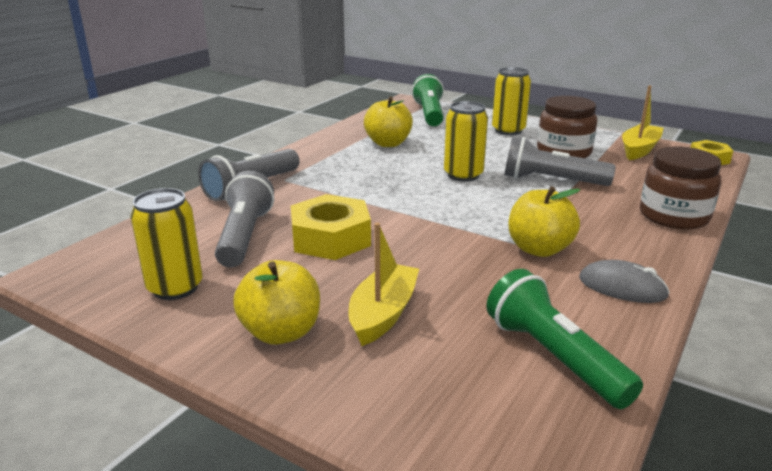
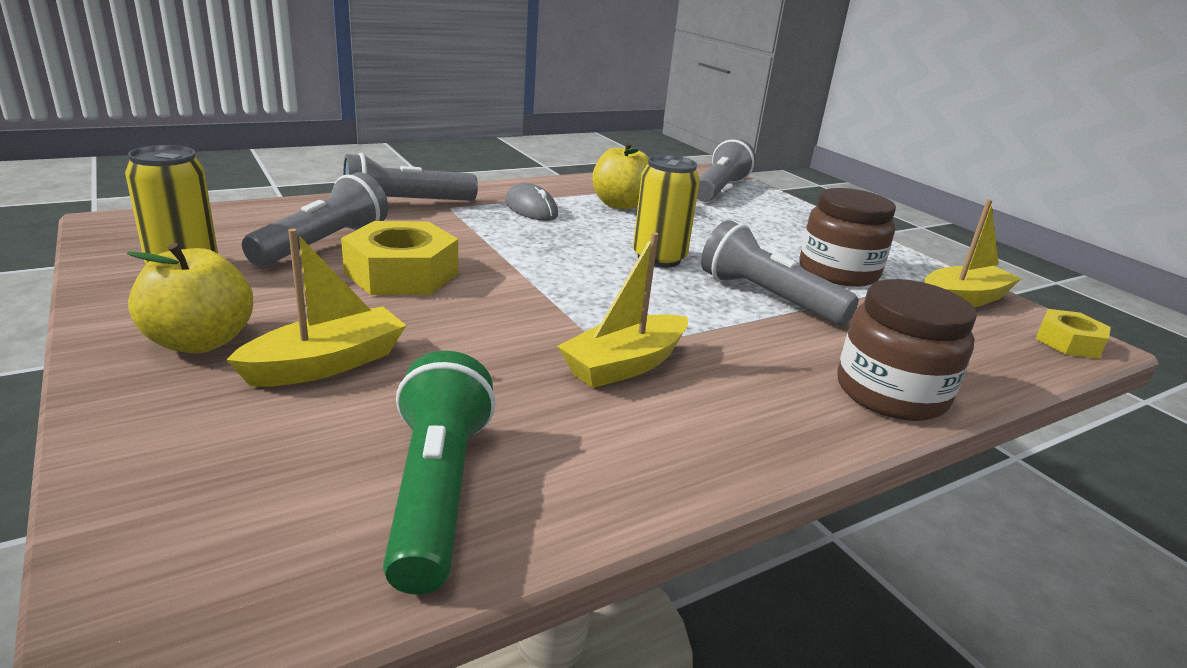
camera: 25 degrees right, 0 degrees up
(429, 114) = (719, 189): green flashlight -> grey flashlight
(508, 130) = (796, 230): yellow can -> none
(539, 249) = (624, 365): yellow apple -> yellow boat
(622, 287) = (667, 449): grey mouse -> grey mouse (531, 208)

